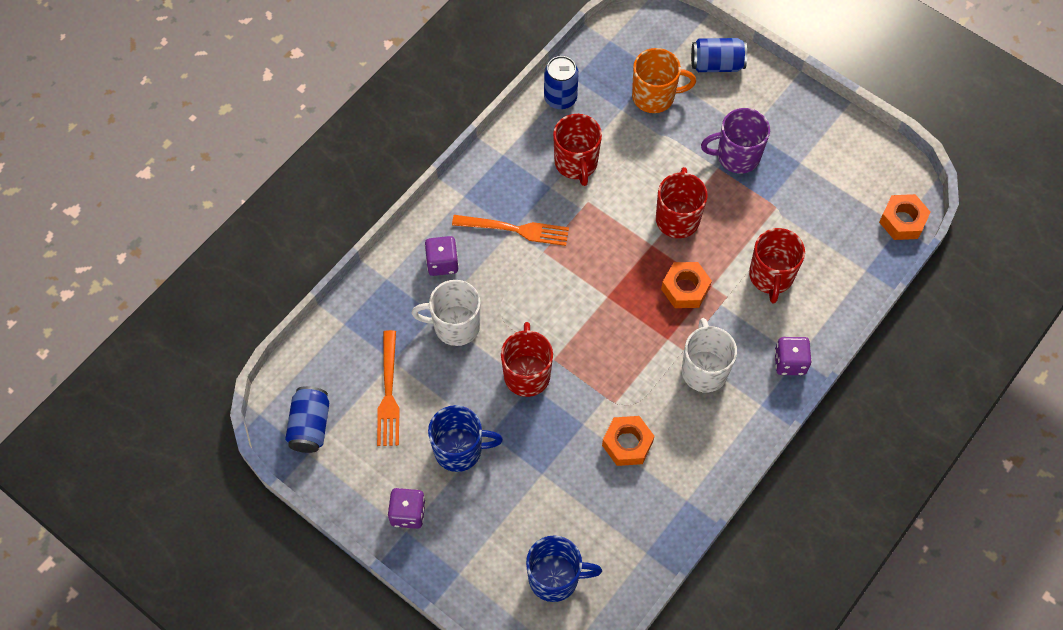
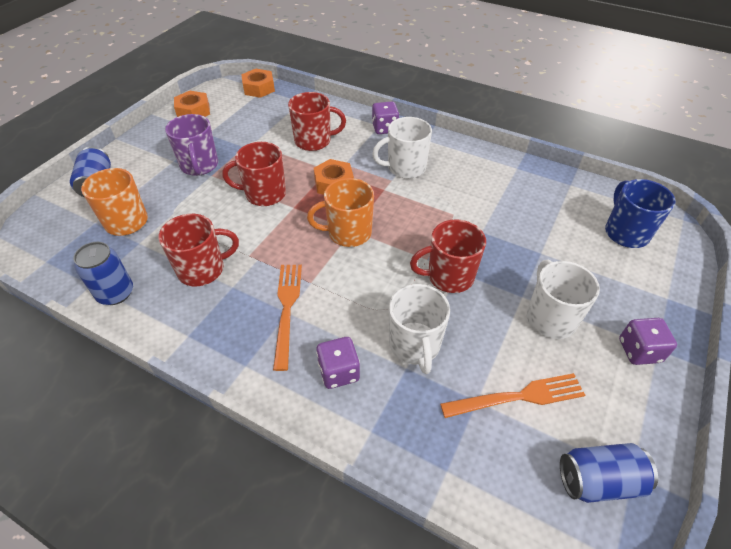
camera: 100 degrees left, 15 degrees down
(460, 449) = (550, 317): blue mug -> white mug
(603, 292) = (348, 233): none -> orange mug
(627, 443) = (487, 203): orange nut -> orange nut (193, 111)

